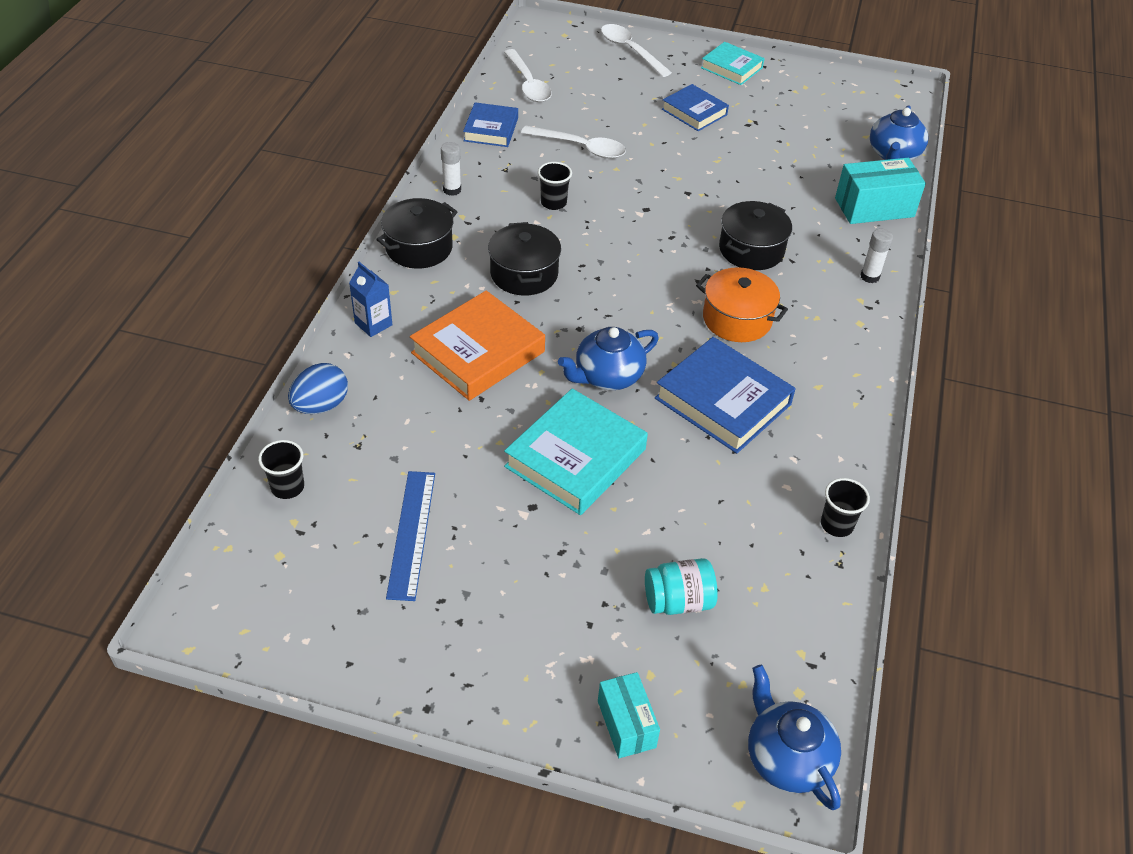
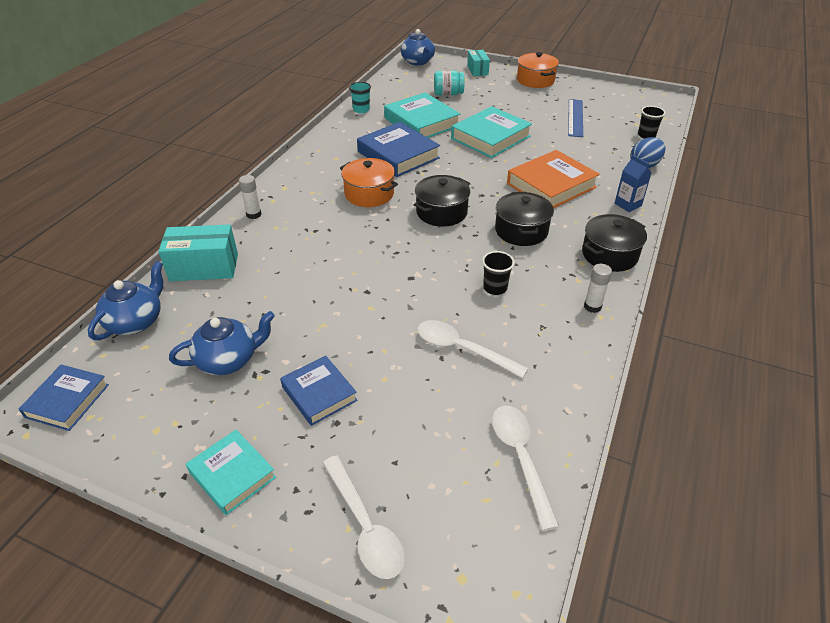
camera: 170 degrees left, 5 degrees down
(482, 684) = (535, 80): none -> orange pot
(491, 129) = (562, 381): blue book -> blue book (67, 401)
(607, 376) = (466, 169): blue teapot -> blue teapot (228, 360)
(708, 493) = (421, 122): none -> turquoise book
(751, 250) = (334, 238): black pot -> black pot (441, 212)
(836, 525) = (361, 110): black cup -> turquoise cup

